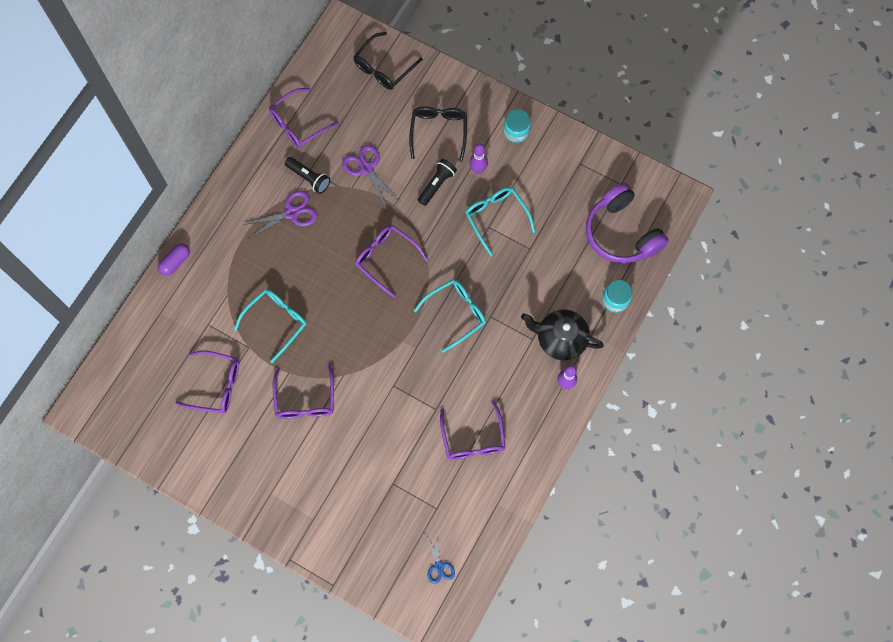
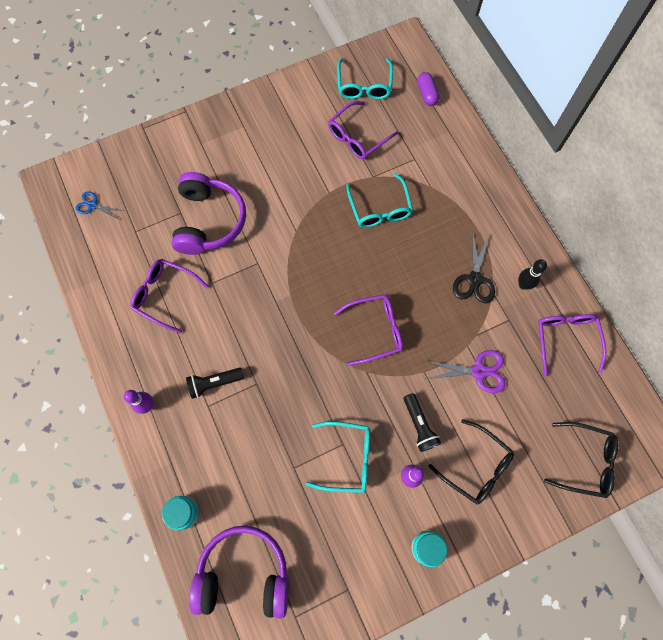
camera: 125 degrees right, 0 degrees up
(175, 262) = (488, 165): purple capsule -> purple capsule (427, 94)
(272, 176) = (523, 285): none -> black bowling pin
(292, 213) = (474, 279): purple scissors -> black scissors
(305, 399) = (297, 191): purple glasses -> none
(309, 178) = (501, 314): black flashlight -> black flashlight (214, 383)
(383, 453) = (209, 221): none -> purple headphones
(384, 67) = (584, 461): black glasses -> black glasses turned 120 degrees clockwise
(455, 314) = (281, 355): turquoise glasses -> turquoise glasses (364, 85)
(560, 339) = (188, 431): black teapot -> none

